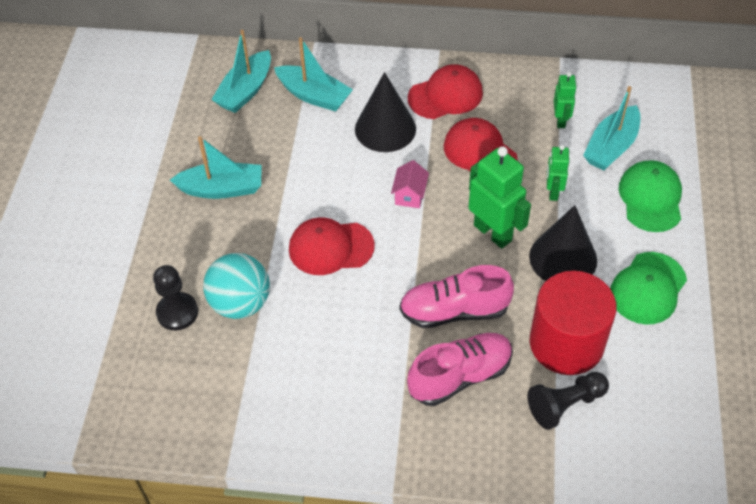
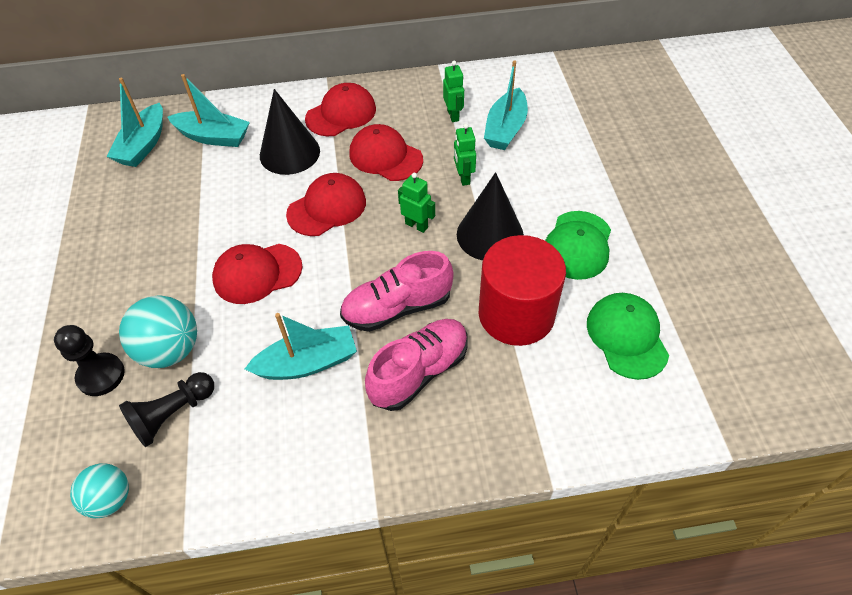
camera: 15 degrees left, 0 degrees up
(172, 421) = (110, 499): none -> turquoise ball
(222, 189) = (133, 240): turquoise boat -> turquoise boat (308, 363)
(410, 195) = (327, 208): pink house -> red cap
(493, 232) = (416, 225): green robot -> green robot, size x0.56
(565, 405) = (533, 375): black pawn -> black pawn (172, 414)
(650, 198) = (554, 165): green cap -> green cap (627, 336)

